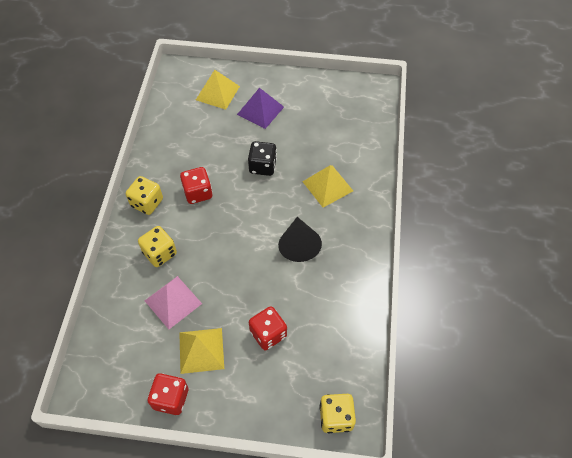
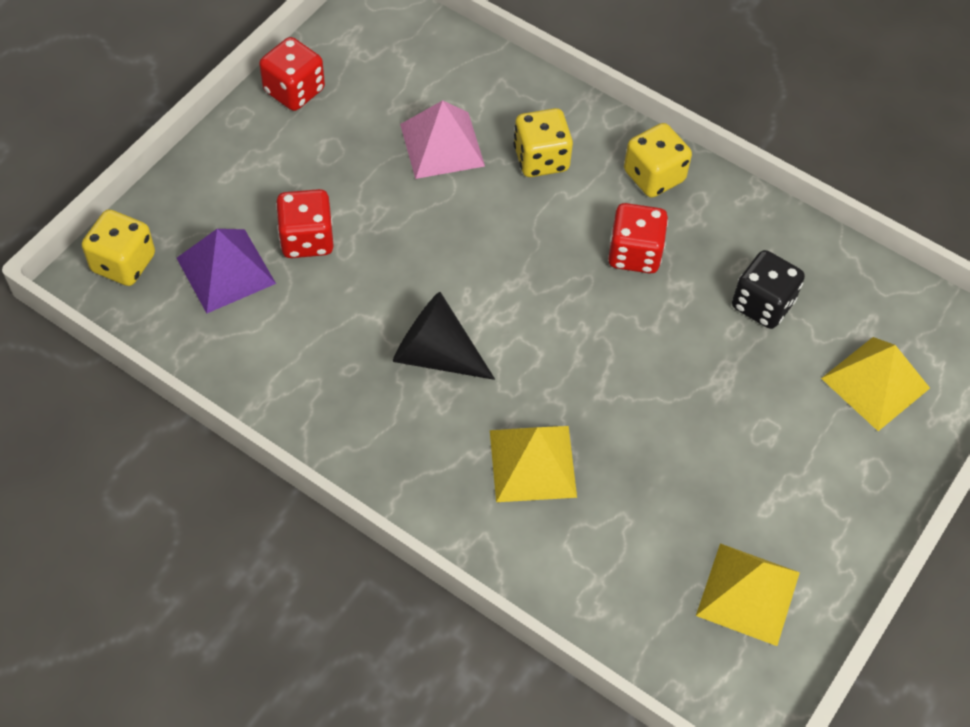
camera: 115 degrees right, 0 degrees up
(201, 350) = (340, 149): yellow pyramid -> yellow pyramid (748, 593)
(260, 110) = (789, 438): purple pyramid -> purple pyramid (226, 270)
(262, 166) = (640, 377): black dice -> black dice (762, 304)

